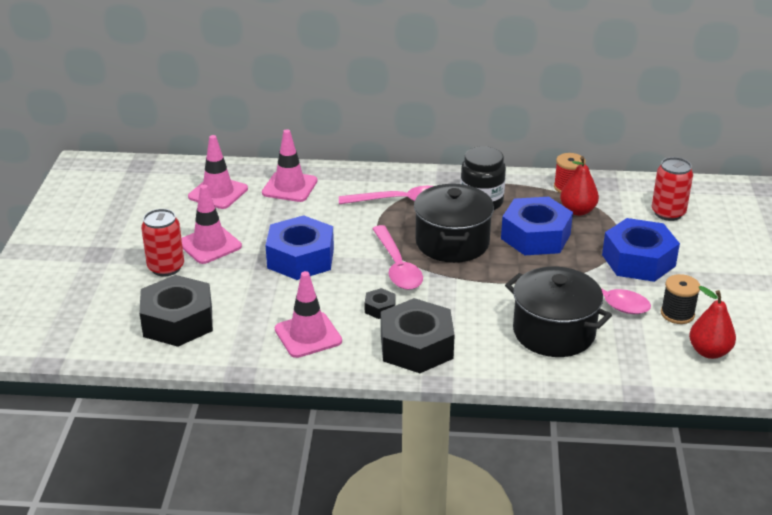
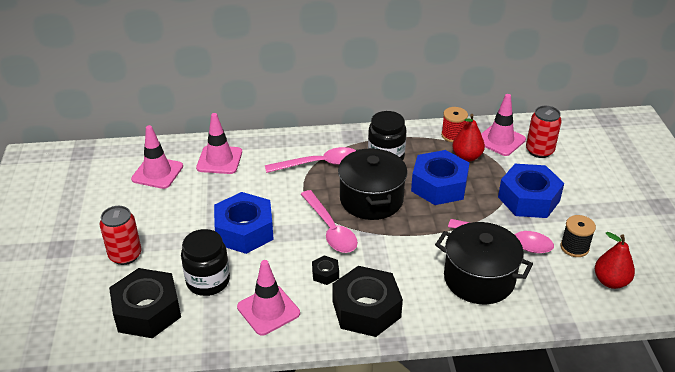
camera: 10 degrees left, 5 degrees up
(210, 245) = (160, 227): pink traffic cone -> pink traffic cone (500, 140)
(249, 301) = (208, 281): none -> black jar

